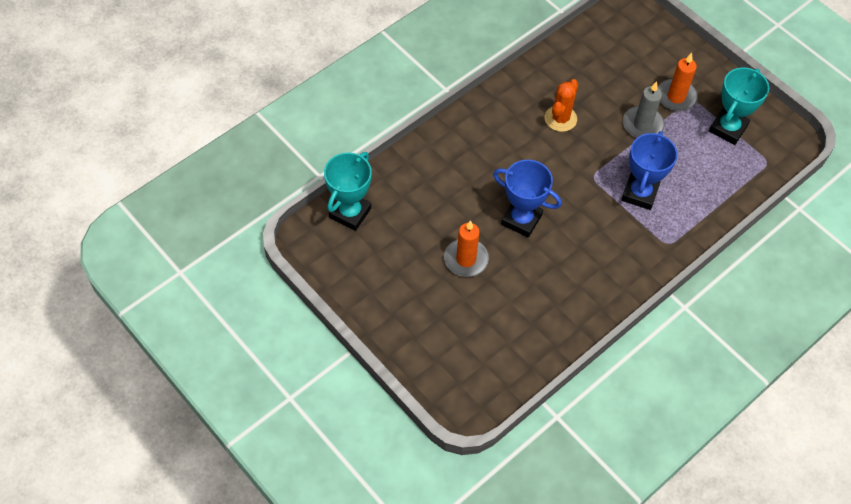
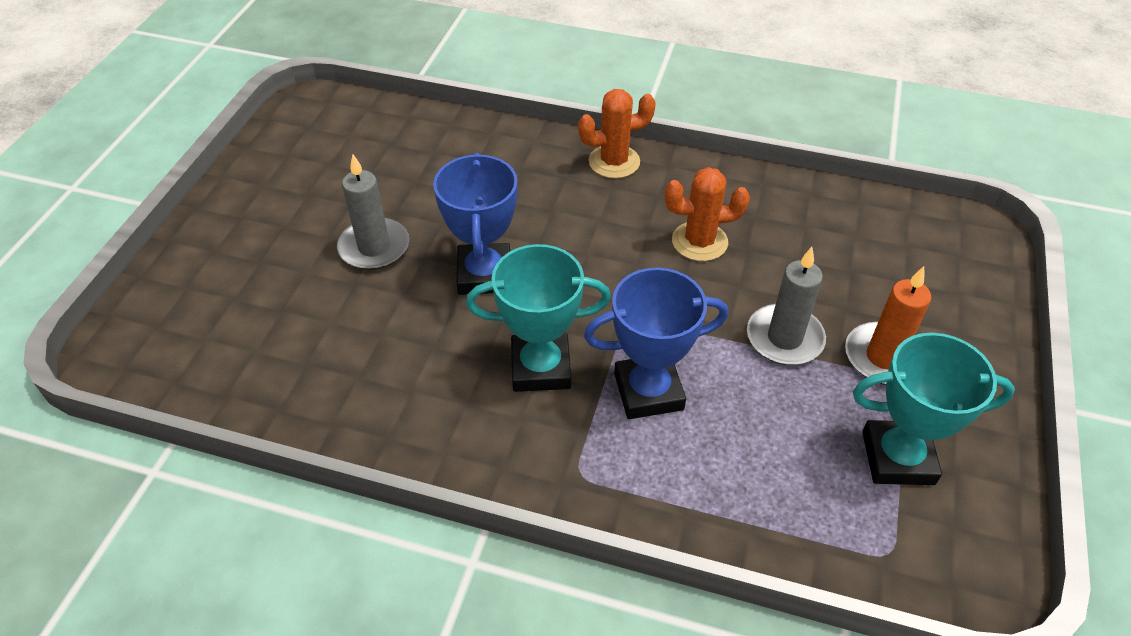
camera: 60 degrees right, 10 degrees down
(350, 213) = (373, 120): turquoise trophy -> turquoise trophy (540, 367)
(466, 259) = (374, 247): orange candle -> grey candle
(475, 119) = (614, 162): none -> orange cactus

